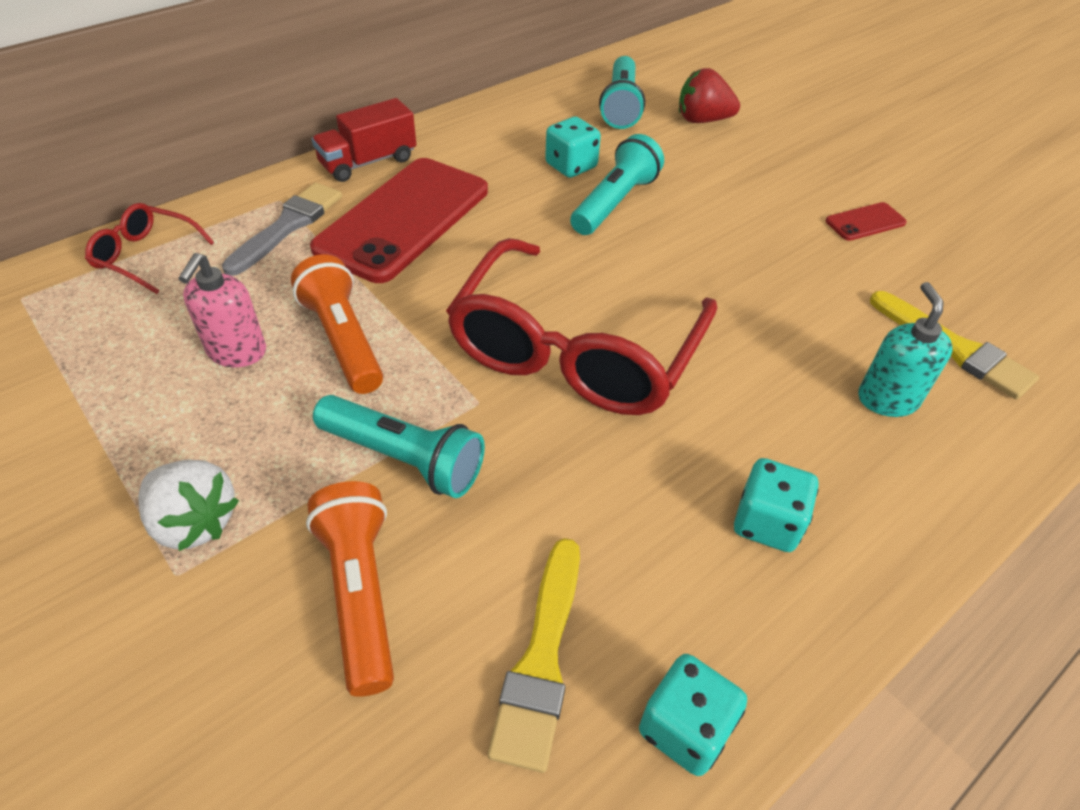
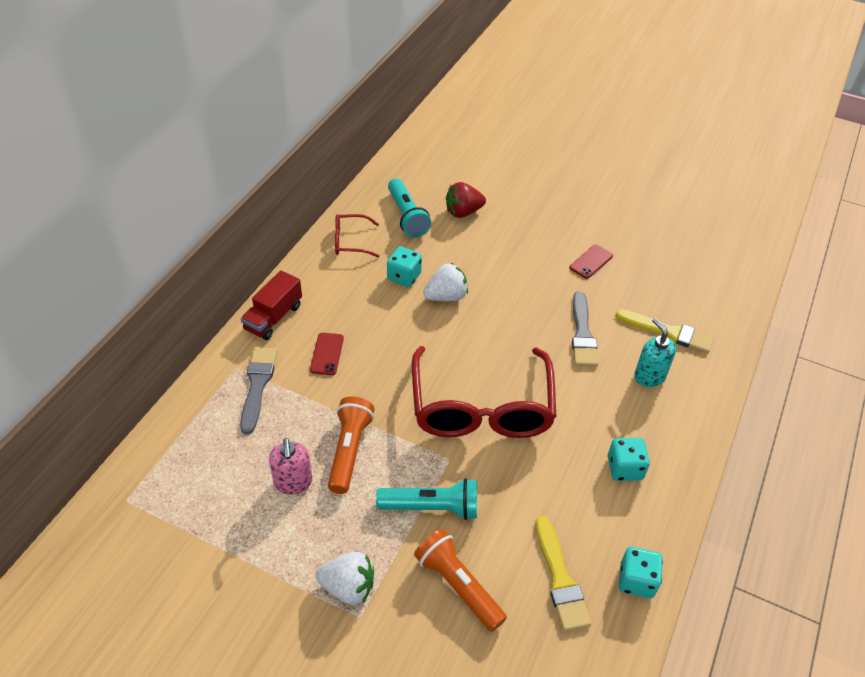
camera: 25 degrees left, 0 degrees up
(145, 256) = (182, 440): red glasses -> red glasses (350, 241)
(343, 340) = (349, 450): orange flashlight -> orange flashlight turned 60 degrees clockwise
(403, 219) = (327, 354): red phone -> red phone, size x0.42
(615, 203) = (446, 296): turquoise flashlight -> white strawberry
(799, 306) = (582, 333): none -> grey brush

